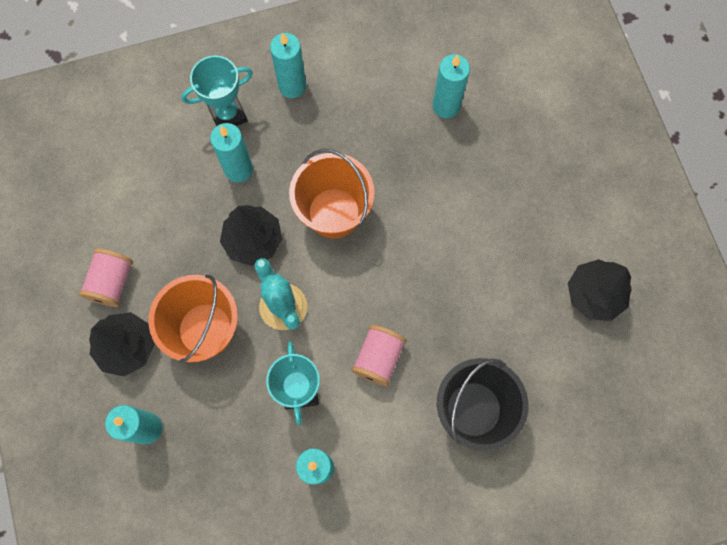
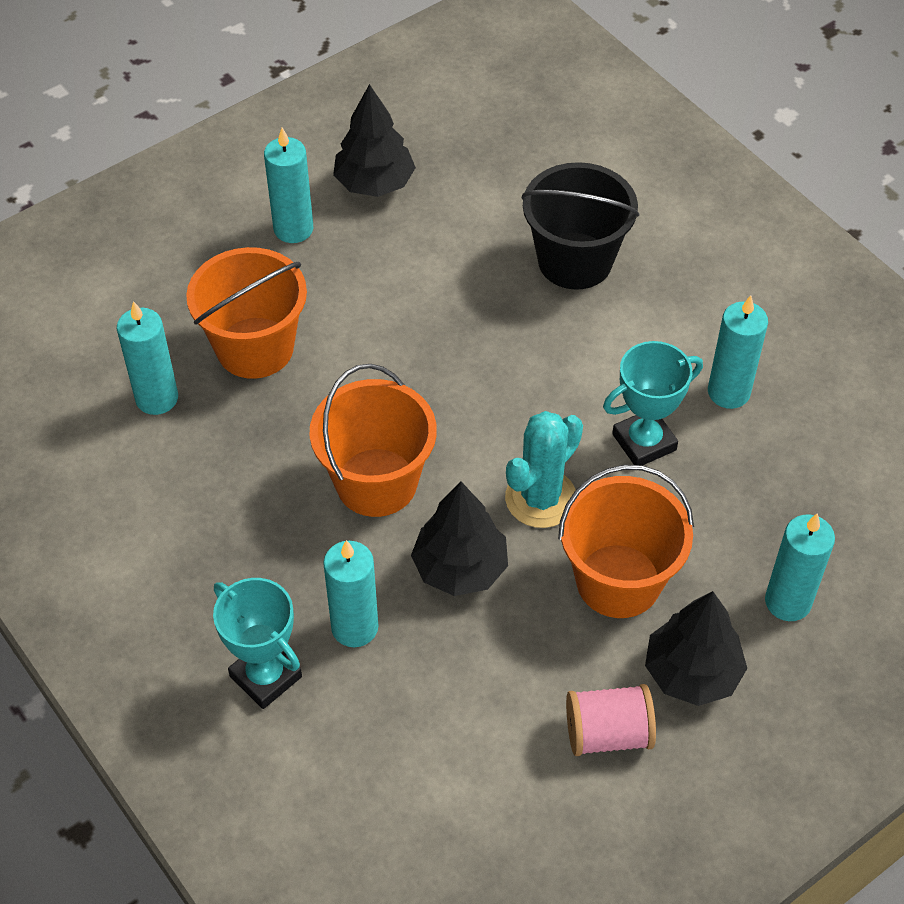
camera: 110 degrees left, 20 degrees down
(292, 86) = (185, 603): turquoise candle -> turquoise candle (293, 229)
(378, 358) = (559, 371): pink spool -> none
(467, 172) = (255, 348): none -> orange bucket

